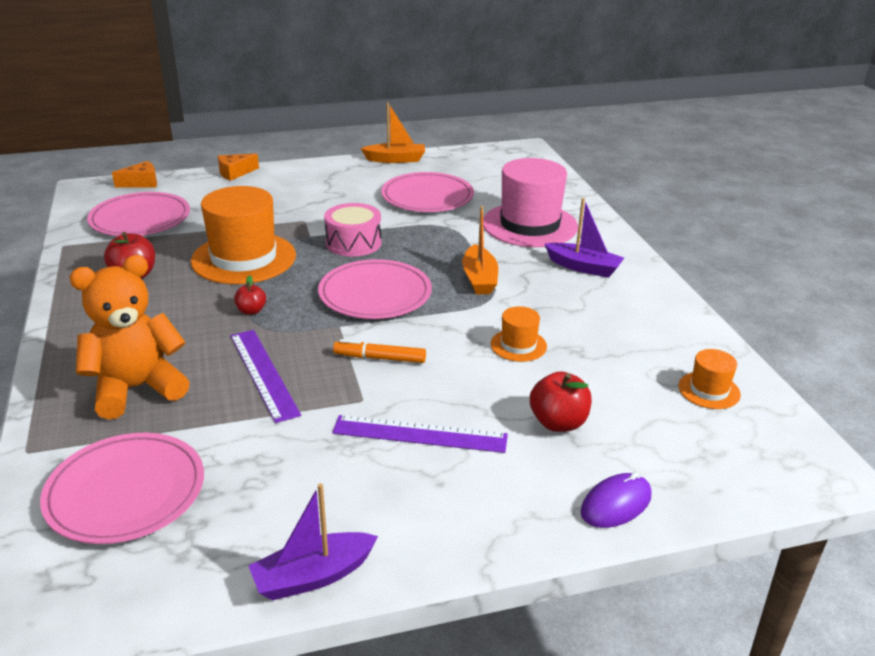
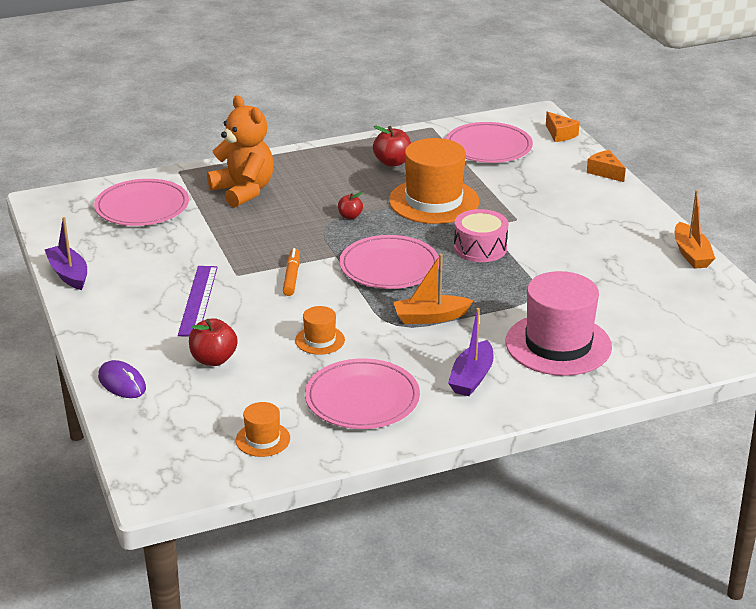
camera: 85 degrees right, 0 degrees up
(264, 373) = (266, 233): purple ruler -> none
(427, 197) = (601, 280): pink plate -> pink plate (362, 399)

